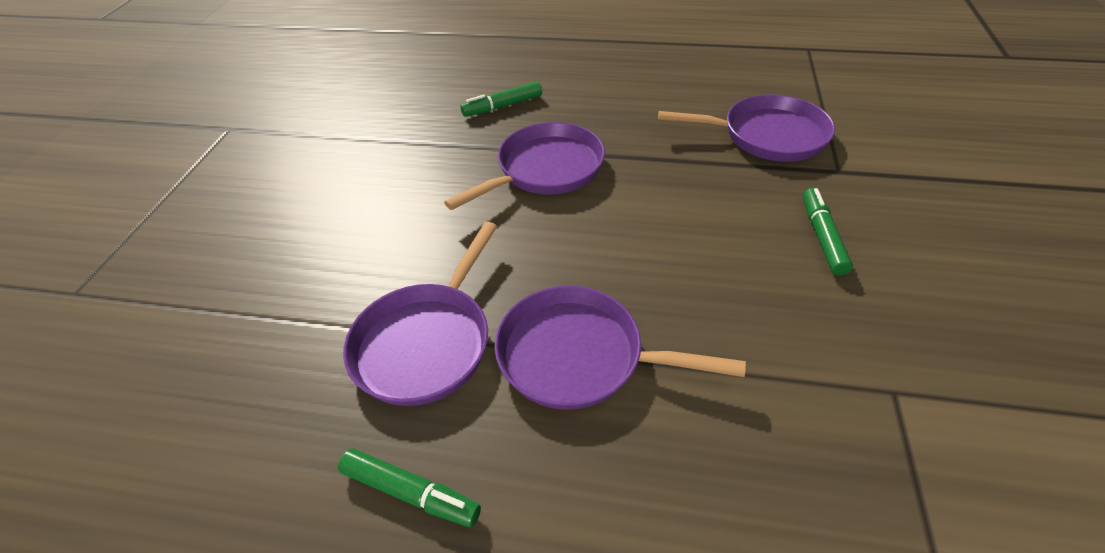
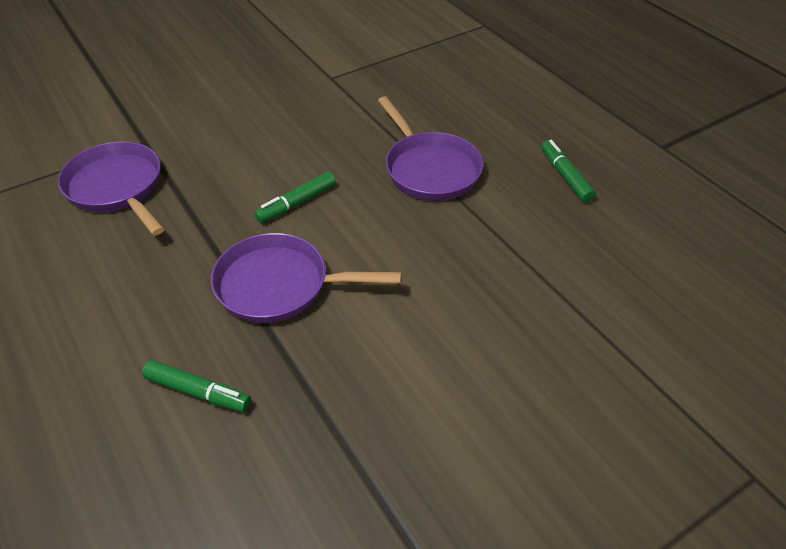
camera: 135 degrees left, 0 degrees up
(427, 342) = (498, 229): purple pan -> none
(822, 236) = (231, 127): green marker -> green marker (296, 203)

